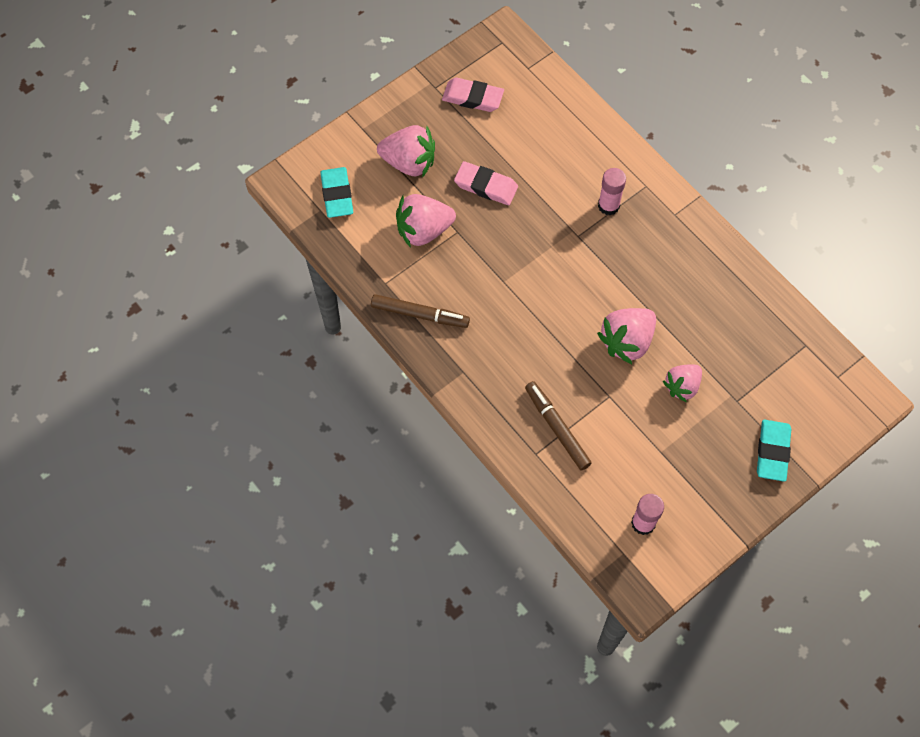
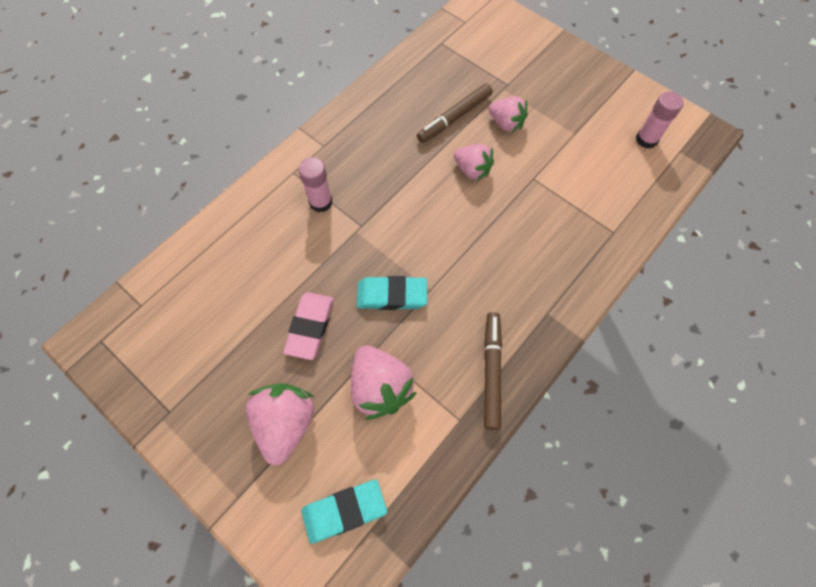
camera: 100 degrees left, 0 degrees up
(472, 97) = (184, 362): pink eraser -> none
(557, 428) = (581, 217): brown marker -> brown marker (454, 118)
(627, 341) = (472, 170): pink strawberry -> pink strawberry, size x0.66
(772, 452) = (547, 58): turquoise eraser -> turquoise eraser (392, 295)

